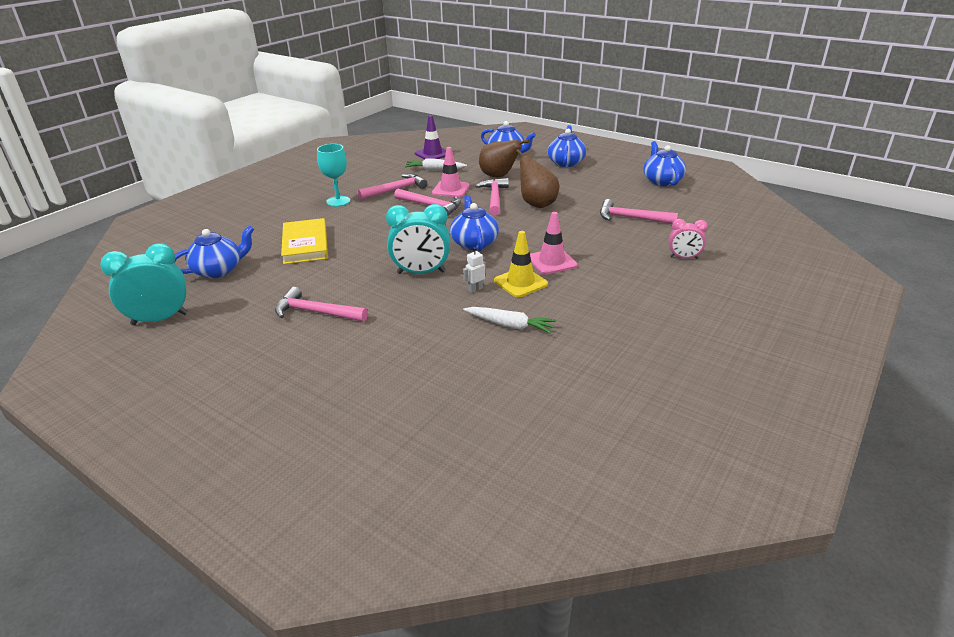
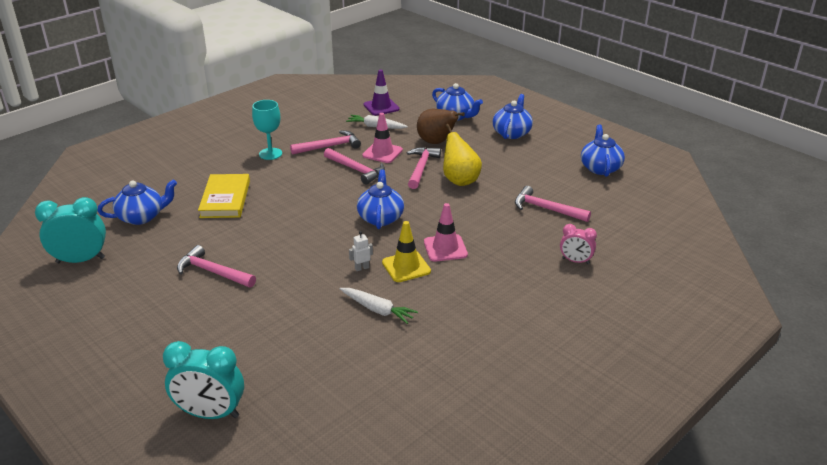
camera: 10 degrees right, 0 degrees up
(421, 273) = (319, 244): turquoise clock -> turquoise clock (210, 414)
(537, 204) = (460, 180): brown pear -> yellow pear

